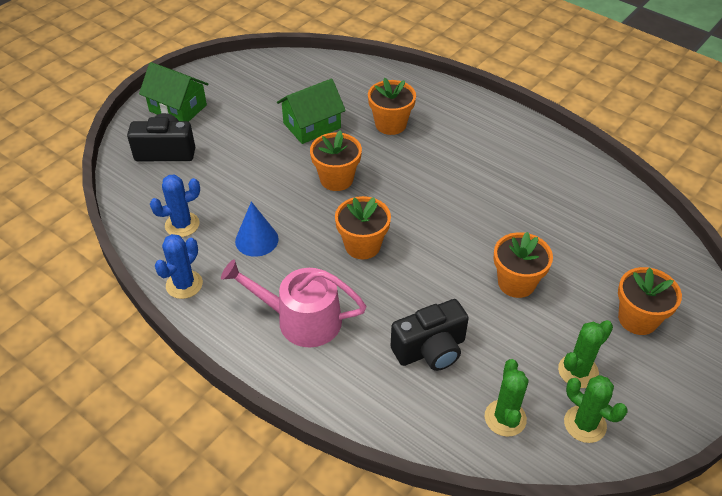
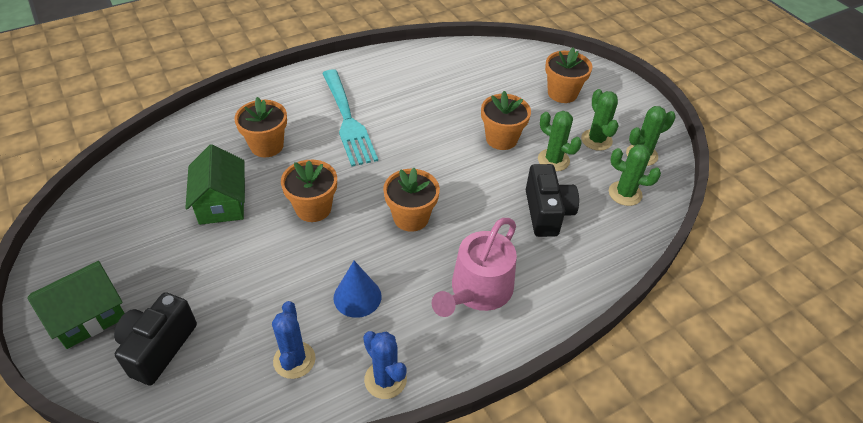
camera: 70 degrees left, 0 degrees up
(458, 161) = (347, 120): none -> turquoise fork
(514, 337) = (553, 160): none -> green cactus

